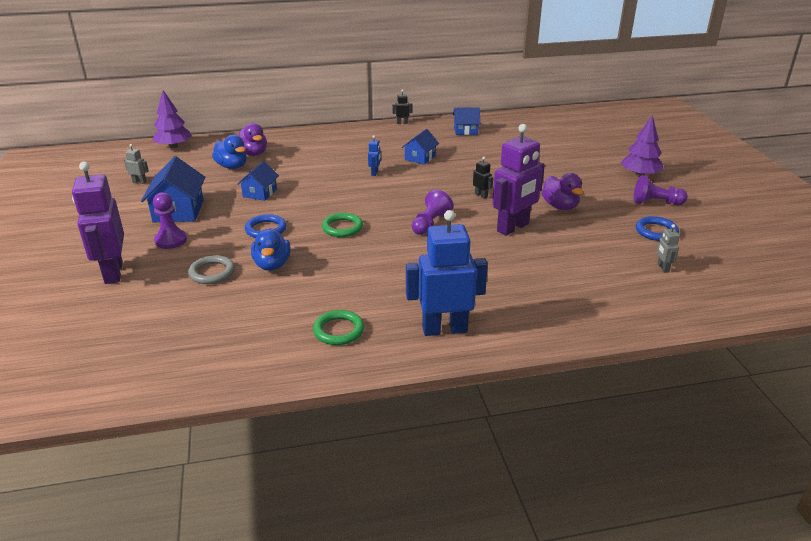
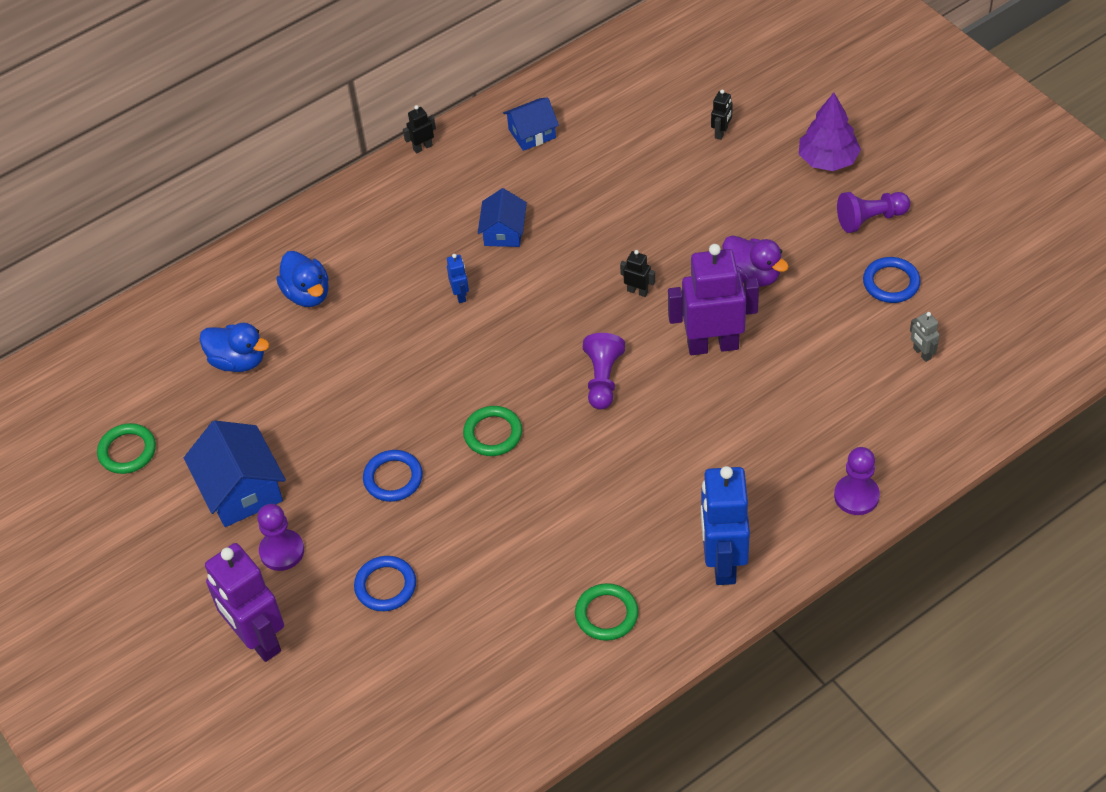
camera: 20 degrees left, 20 degrees up
(139, 182) = (127, 451): grey robot -> green ring
(174, 146) = (103, 346): purple tree -> none
(212, 272) = (385, 586): grey ring -> blue ring
(253, 153) = (246, 317): purple duck -> none
(260, 193) = (327, 405): blue house -> none
(272, 265) = (451, 541): blue duck -> blue duck (307, 294)
(444, 329) = (723, 562): blue robot -> blue robot turned 60 degrees counterclockwise
(513, 227) = (712, 345): purple robot -> purple robot turned 120 degrees counterclockwise
(571, 324) = (856, 496): none -> purple pawn
(577, 152) = (721, 132): none -> black robot

